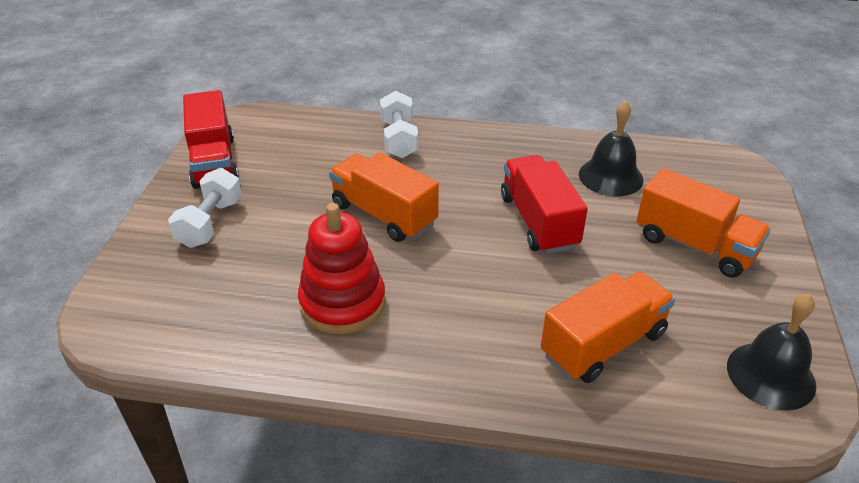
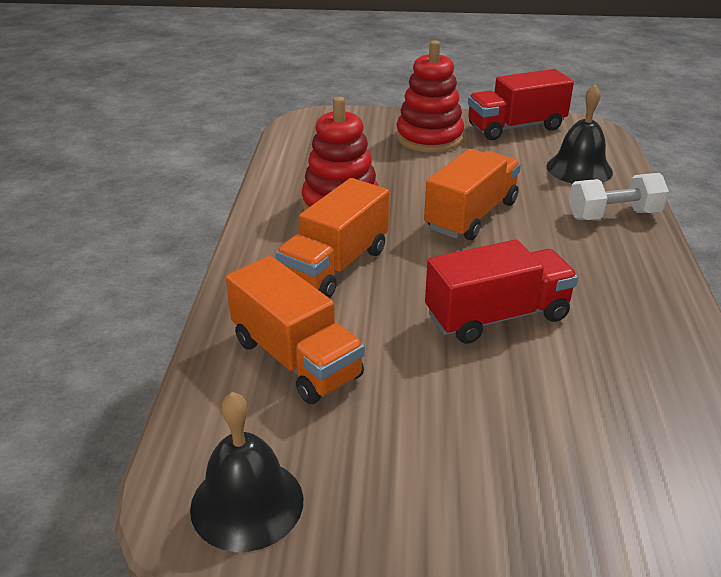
camera: 85 degrees right, 5 degrees down
(210, 223) = (429, 138): white dumbbell -> red stacking toy
(610, 176) = (627, 384): black bell -> black bell (579, 169)
(694, 245) = (494, 460): orange truck -> orange truck (335, 266)

